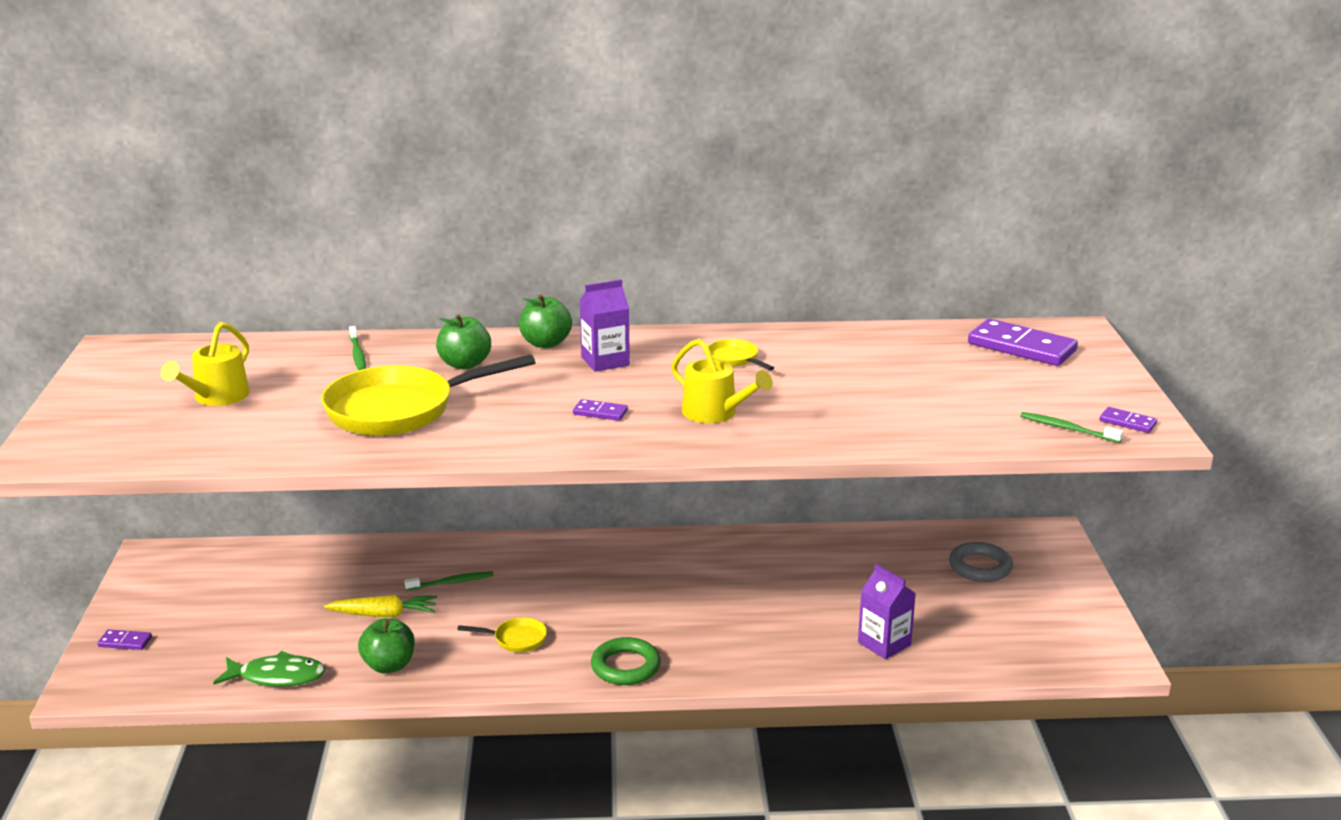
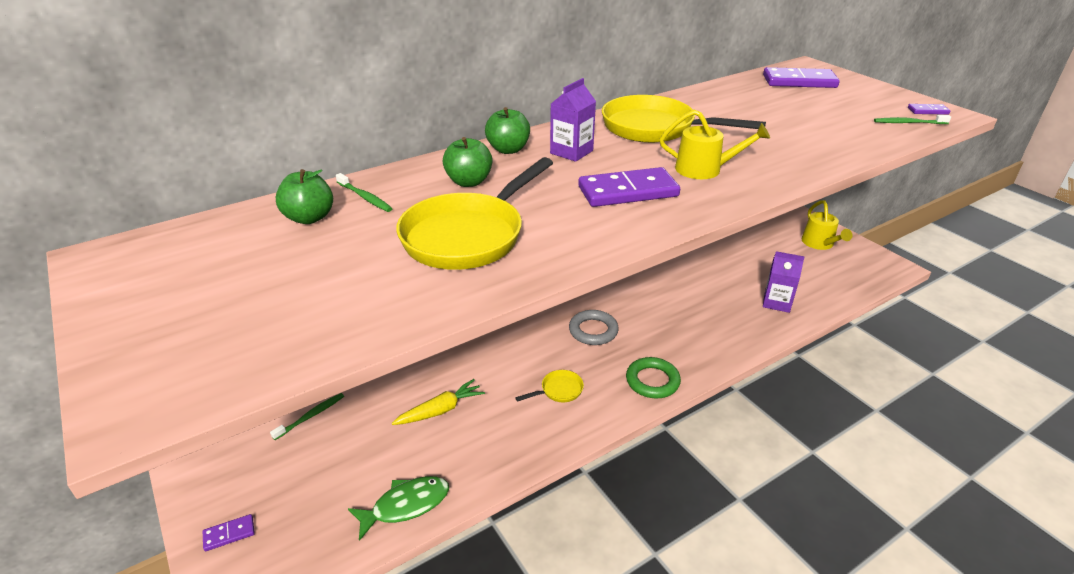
camera: 30 degrees left, 10 degrees up
(217, 397) = (275, 275): yellow watering can -> yellow watering can (819, 243)
(389, 665) = (488, 453): green apple -> green apple (309, 218)
(451, 582) = (466, 362): green toothbrush -> green toothbrush (311, 416)
(600, 412) = (628, 191): purple domino -> purple domino, size x2.12
(735, 359) = (655, 128): yellow pan -> yellow pan, size x2.28
(980, 567) = (766, 235): grey ring -> grey ring (593, 331)

